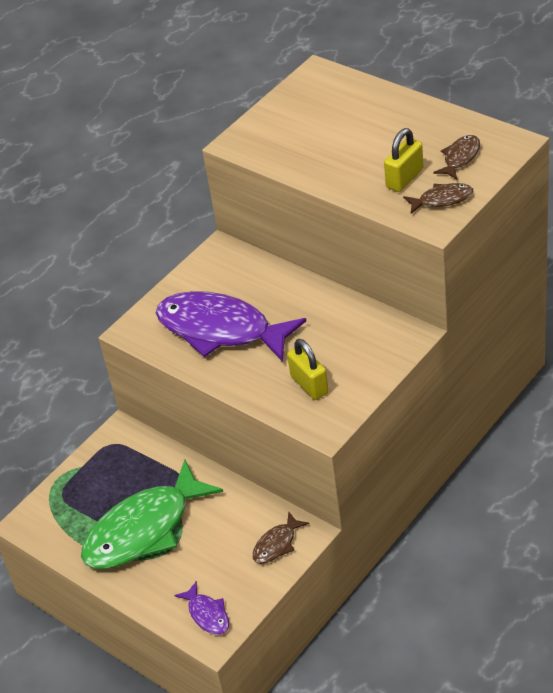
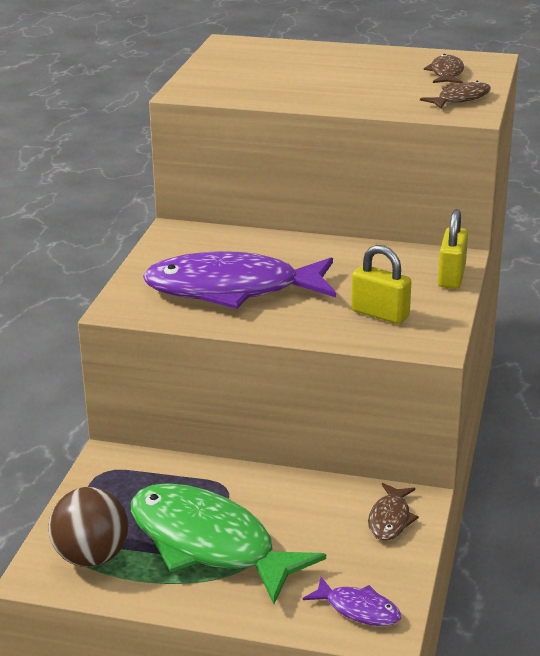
camera: 30 degrees left, 15 degrees down
(65, 518) = (91, 557): none -> brown ball
(144, 529) = (209, 544): green fish -> green fish turned 105 degrees clockwise
(404, 178) = (404, 91): yellow padlock -> yellow padlock (451, 277)

